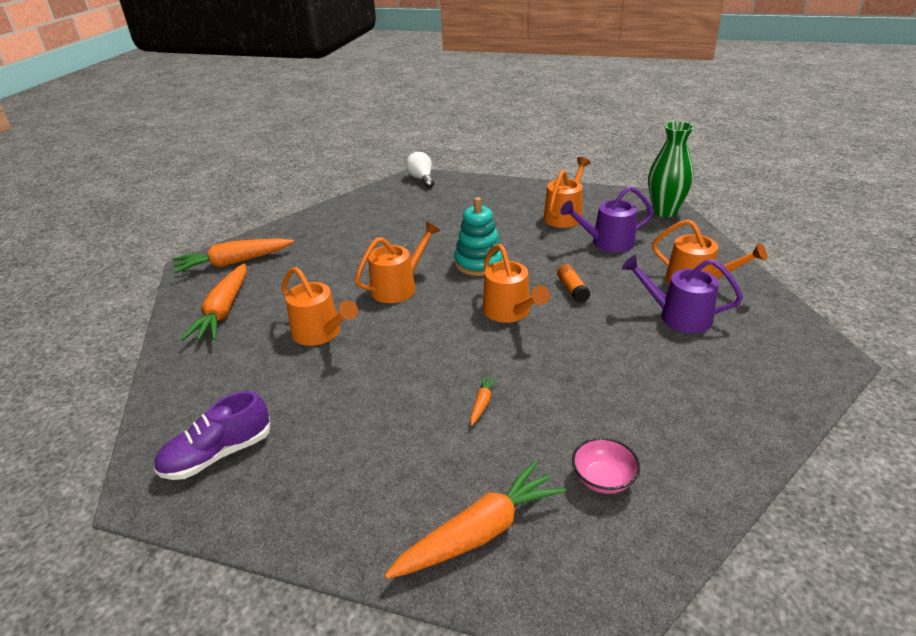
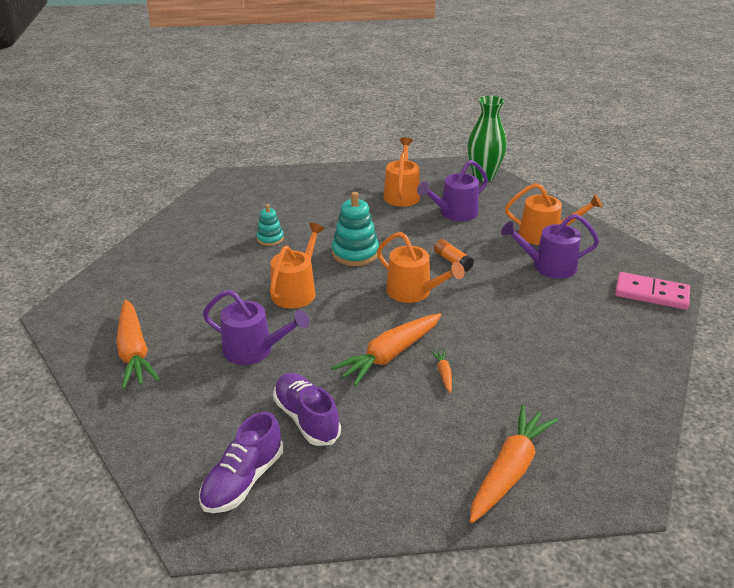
camera: 25 degrees left, 0 degrees up
(233, 262) = (102, 301): orange carrot -> orange carrot (390, 355)
(317, 411) = (306, 419): none -> purple shoe
(320, 333) = (254, 350): orange watering can -> purple watering can
(410, 235) = (270, 239): none -> turquoise stacking toy
(422, 179) = (238, 179): white light bulb -> none
(603, 479) = (571, 405): pink bowl -> none
(790, 374) = (651, 294): none -> pink domino

